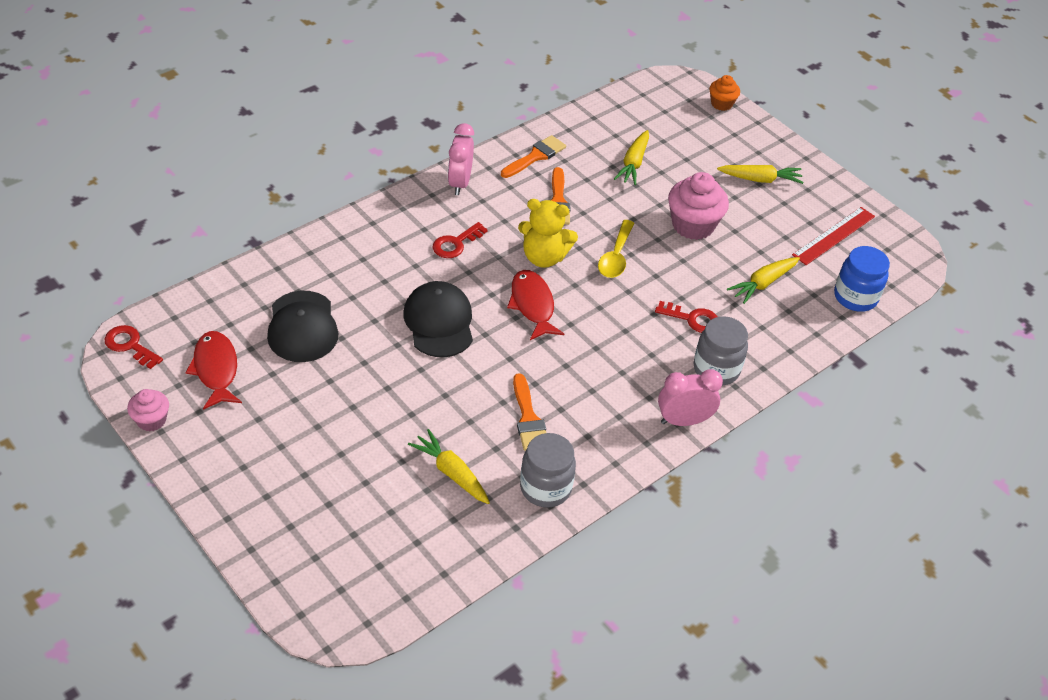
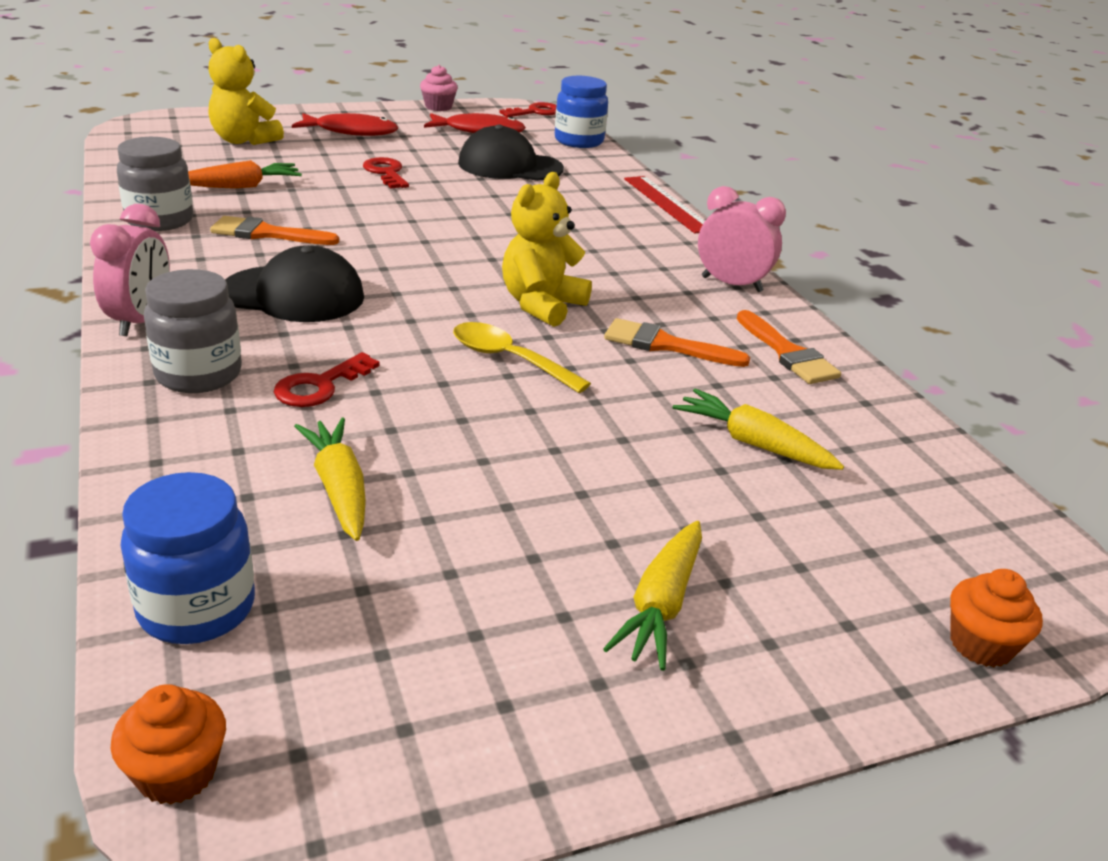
camera: 110 degrees right, 15 degrees down
(208, 298) = (579, 141): none -> blue jar
(340, 523) = (244, 140): none -> yellow teddy bear
(439, 322) = (465, 222): black cap -> black cap (293, 294)
(451, 473) = (241, 186): yellow carrot -> orange carrot
(455, 244) = (602, 257): red key -> red key (386, 173)
(532, 305) = (451, 277): red fish -> red fish (351, 131)
(693, 225) = (547, 458): pink cupcake -> none
(833, 235) = (408, 659): red ruler -> red ruler (668, 204)
(914, 272) = (177, 773): none -> orange cupcake

